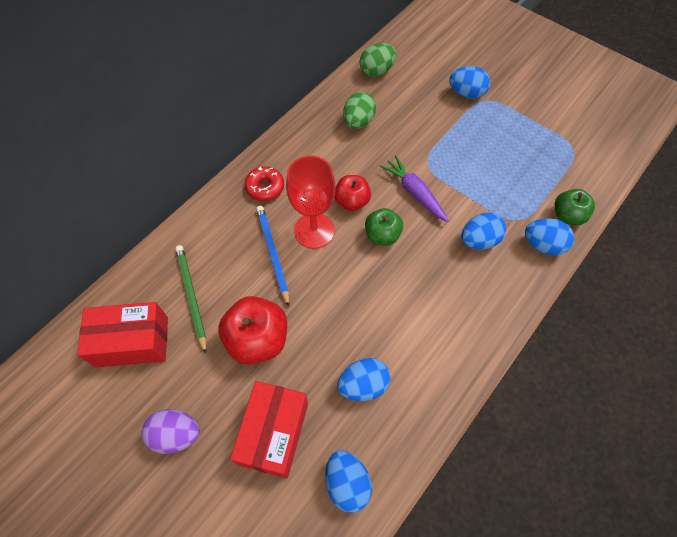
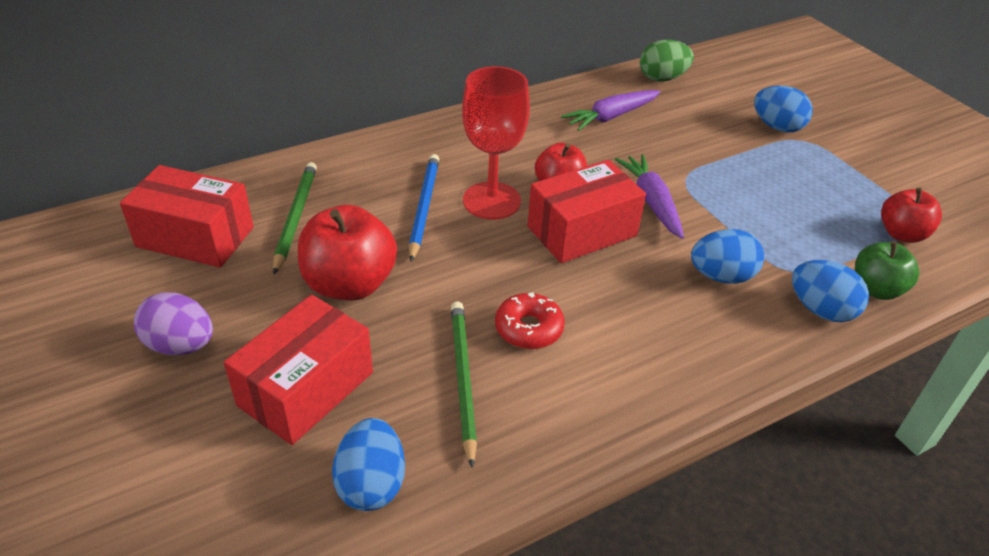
camera: 20 degrees right, 20 degrees down
(265, 187) = (454, 144): red donut -> red donut (529, 329)
(358, 122) = (611, 117): green egg -> purple carrot
(363, 385) = (462, 379): blue egg -> green pencil
(382, 235) = (582, 231): green apple -> red box
(568, 164) = (901, 234): none -> red apple

